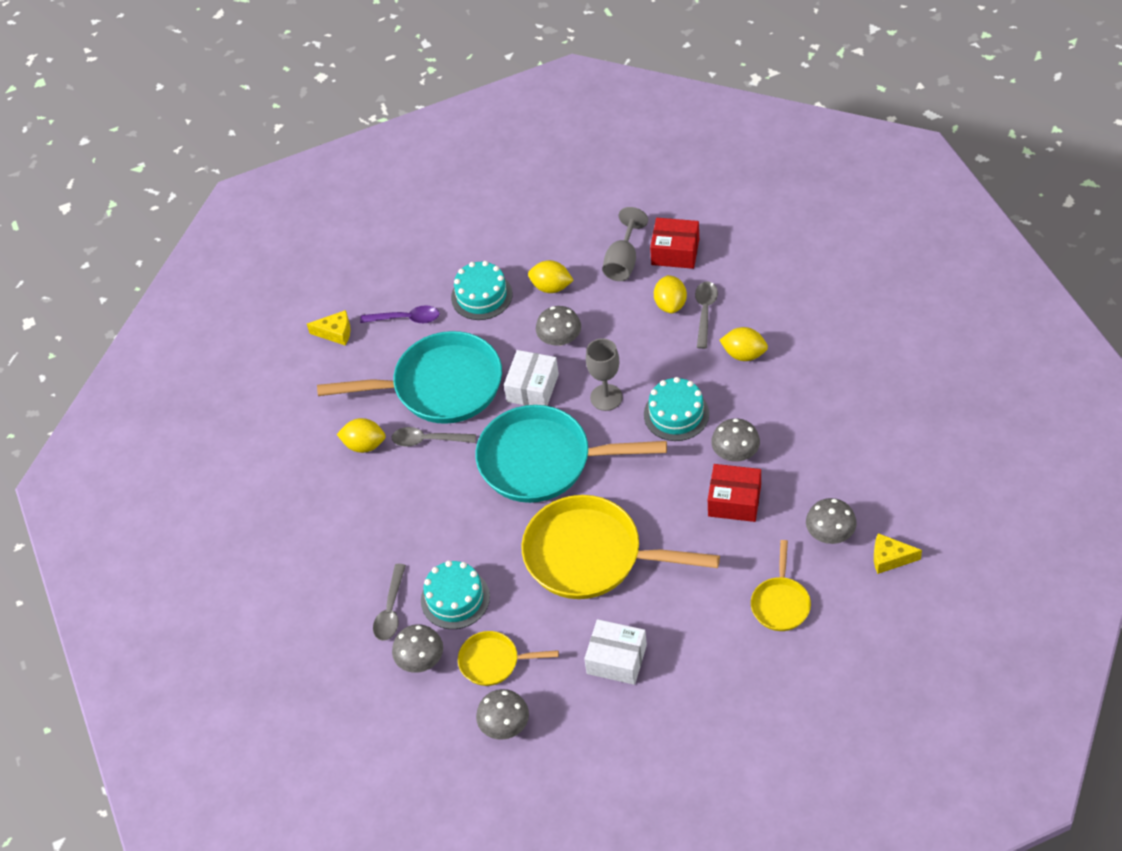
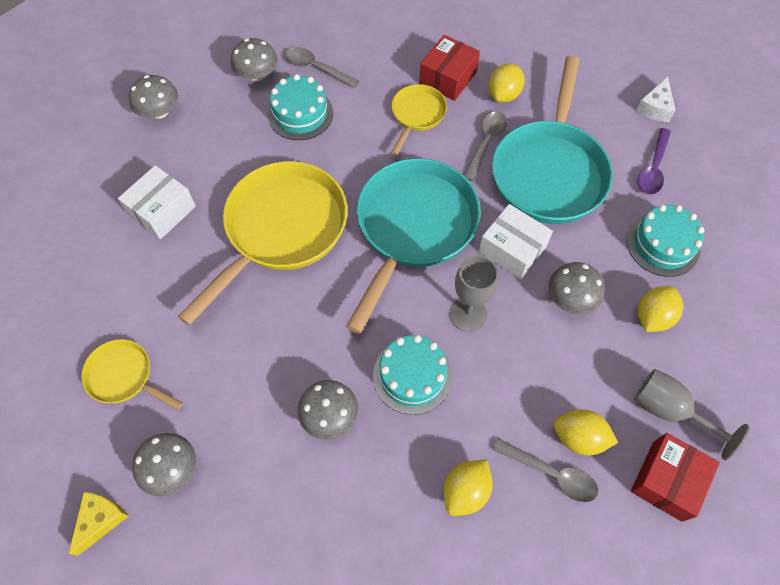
camera: 105 degrees right, 10 degrees up
(336, 333) = (655, 108): yellow cheese -> white cheese
(493, 661) = (221, 122): yellow pan -> yellow pan (417, 115)
(734, 501) = (268, 386): red box -> red box (448, 78)

